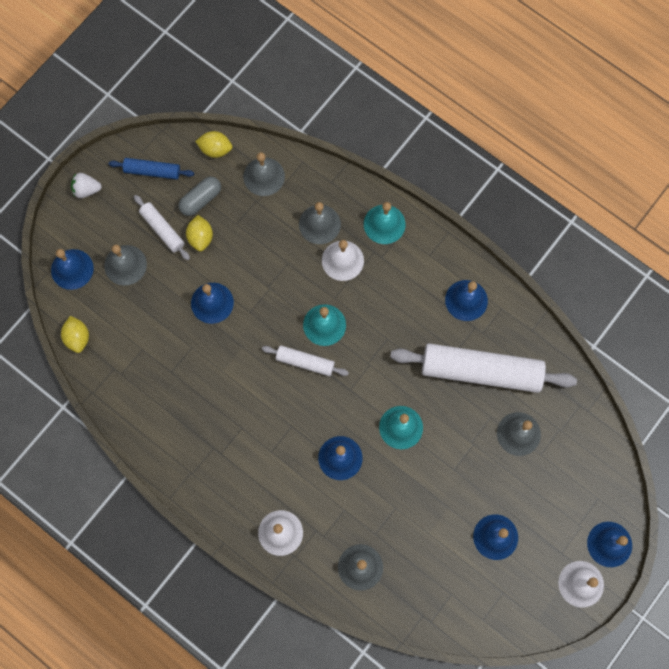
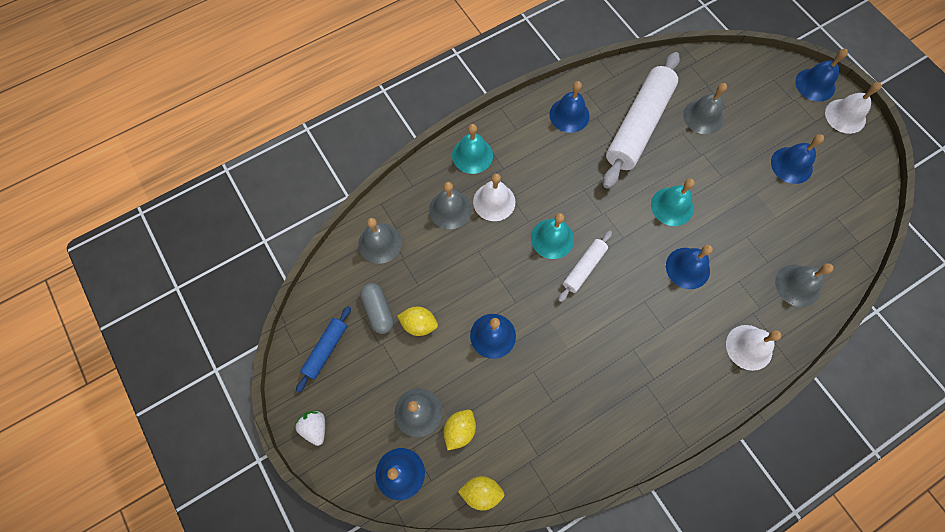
camera: 70 degrees left, 5 degrees down
(86, 190) = (315, 427): white strawberry -> white strawberry turned 135 degrees clockwise
(162, 230) = (395, 360): white rolling pin -> none
(215, 149) = (331, 279): yellow lemon -> yellow lemon (459, 430)

